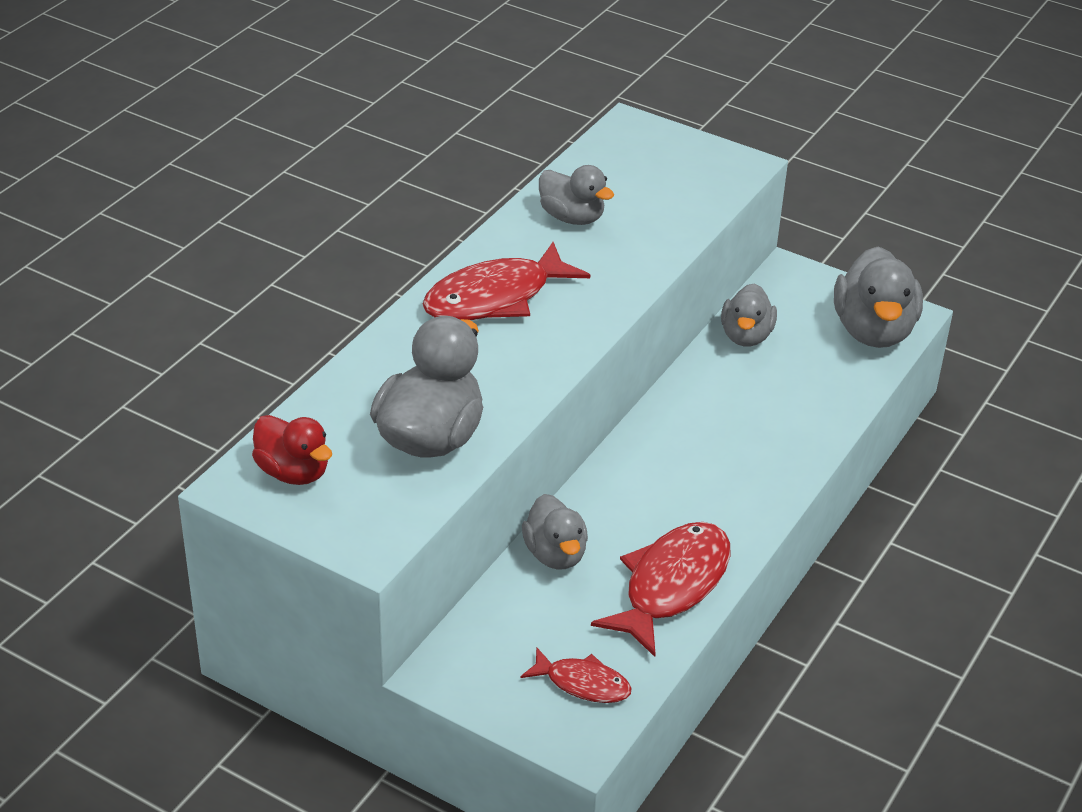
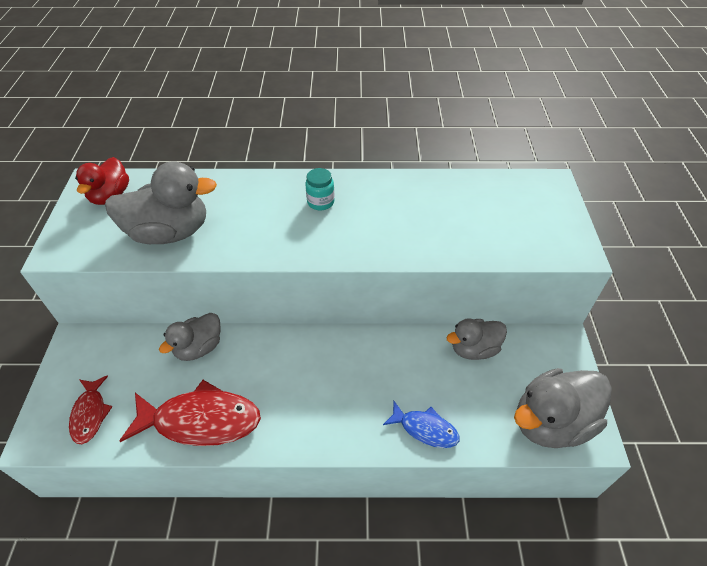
camera: 60 degrees right, 10 degrees up
(495, 298) = (320, 202): red fish -> turquoise jar
(572, 217) = (429, 199): grey duck -> none
(816, 418) = (425, 429): none -> blue fish

